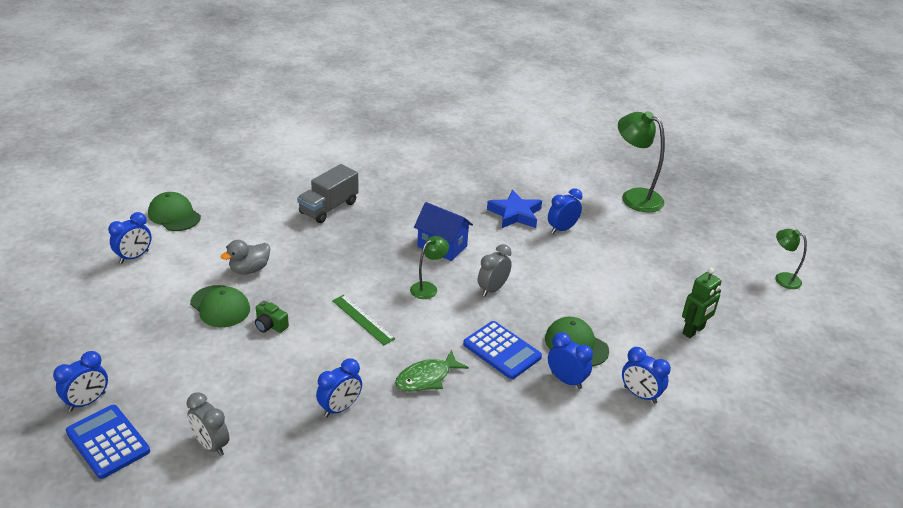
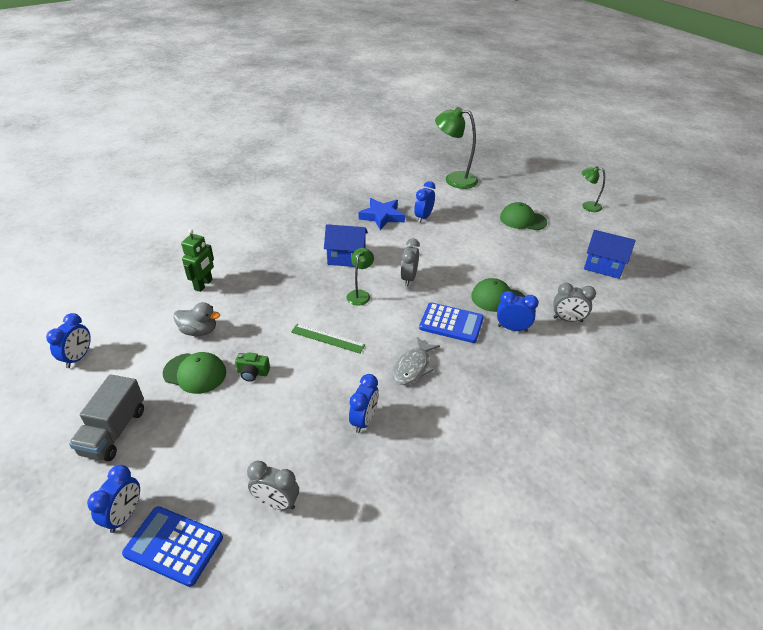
camera: 25 degrees left, 5 degrees up
(174, 215) = (92, 307): green cap -> green cap (522, 220)
(249, 269) = (199, 331): grey duck -> grey duck turned 105 degrees counterclockwise
(329, 208) = (232, 256): grey truck -> grey truck (114, 431)
(426, 378) = (413, 367): green fish -> grey fish
(640, 395) = (567, 319): blue clock -> grey clock
(693, 331) = (564, 261): green robot -> green robot (203, 285)
(738, 354) = (603, 267): none -> blue house

